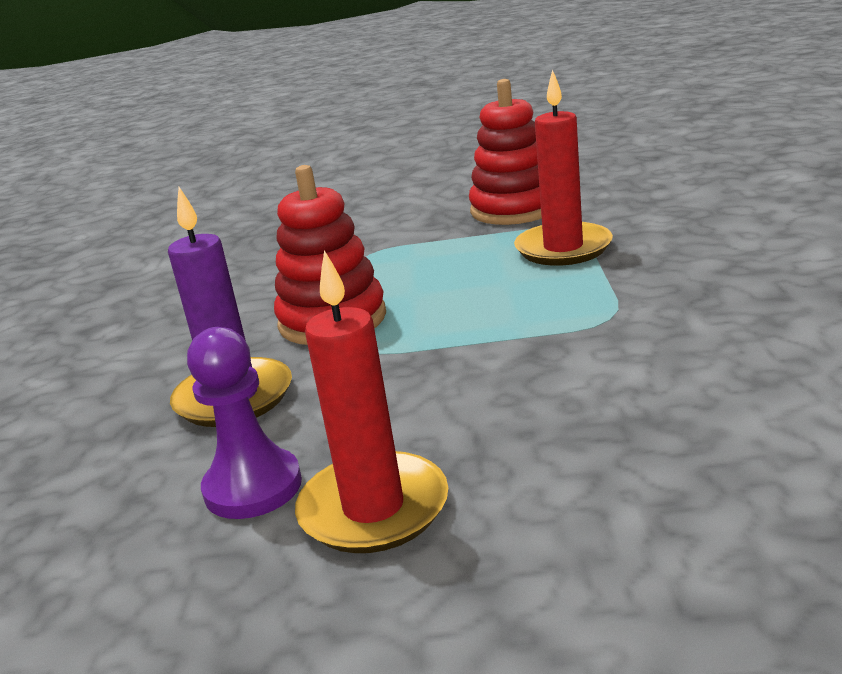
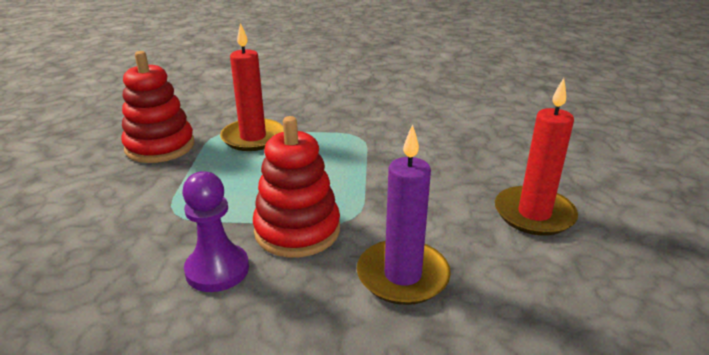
camera: 90 degrees left, 5 degrees up
(253, 487) = (516, 258): purple pawn -> purple pawn (217, 270)

